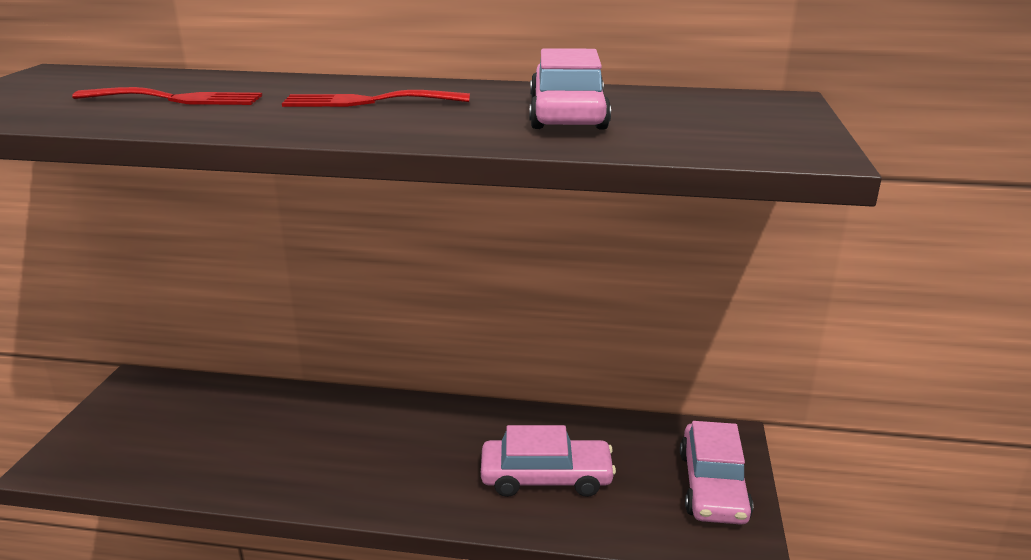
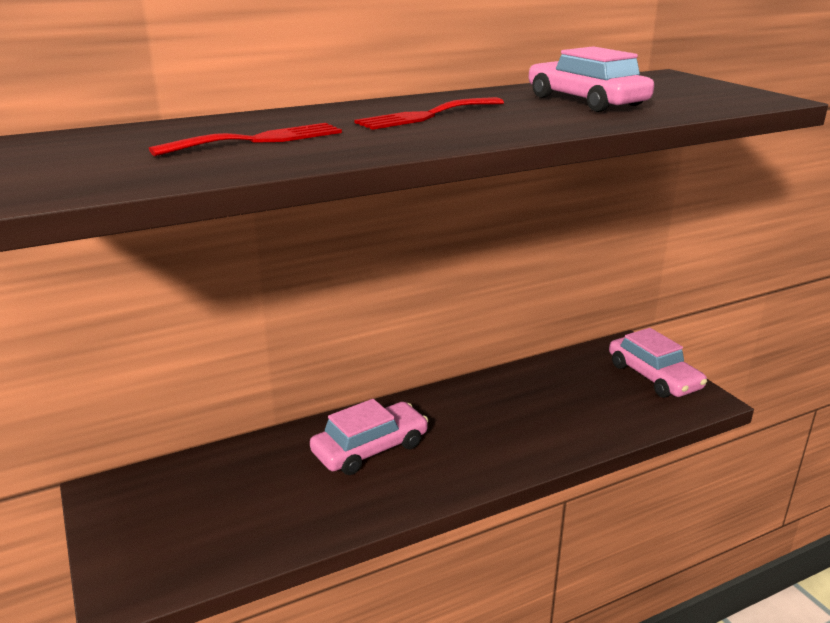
camera: 35 degrees left, 0 degrees up
(546, 477) = (555, 414): pink car -> pink car (370, 448)

